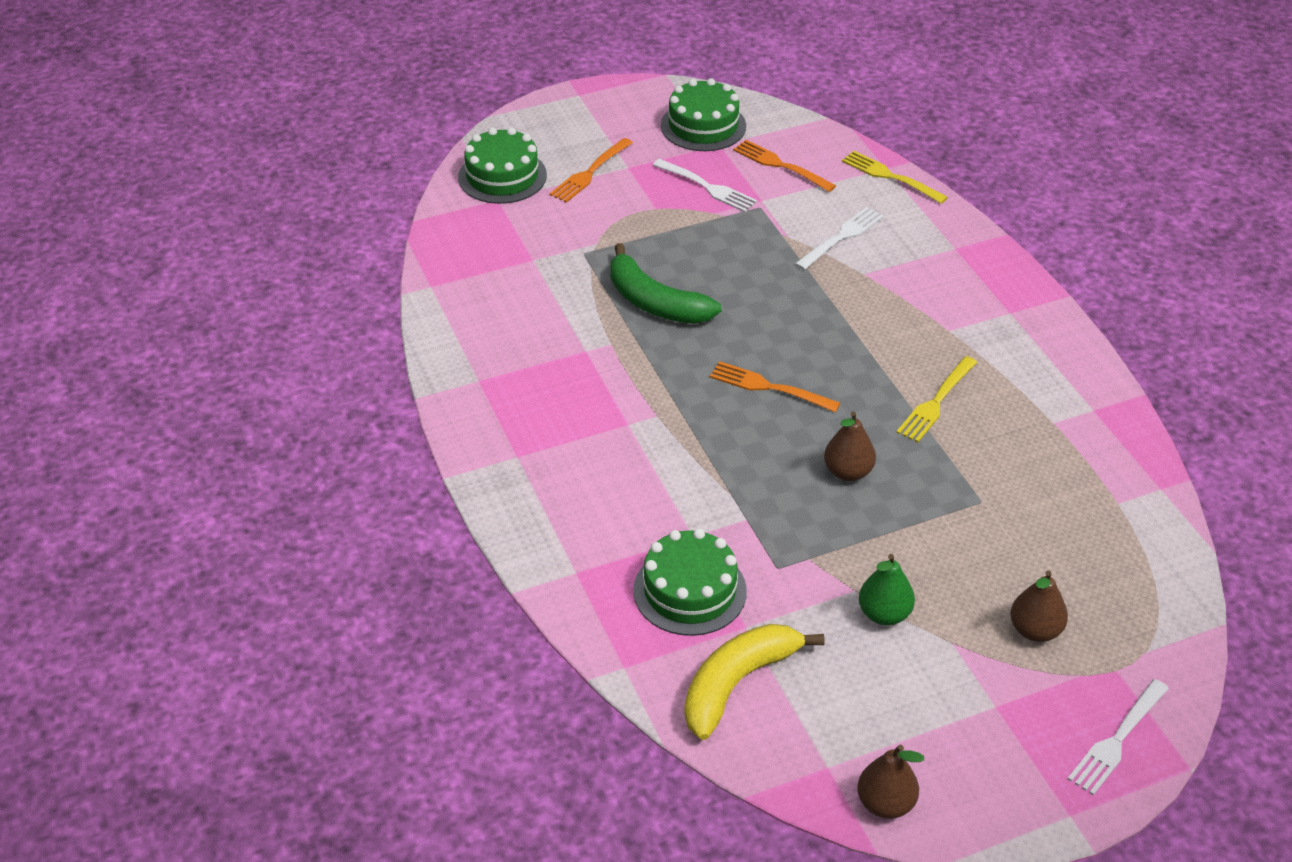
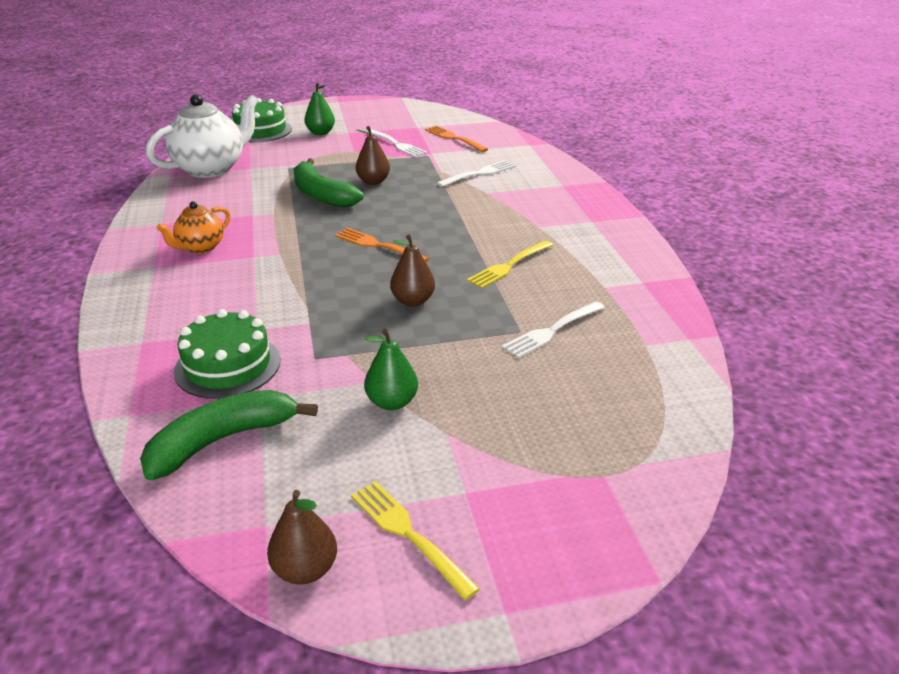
camera: 10 degrees right, 10 degrees down
(480, 267) = (211, 169): none -> white teapot
(554, 417) = (200, 247): none -> orange teapot
(590, 172) = (320, 133): orange fork -> green pear
(703, 126) = (411, 118): green cake -> none
(737, 683) = (222, 440): yellow banana -> green banana
(891, 177) = (531, 148): yellow fork -> yellow fork (409, 535)
(1035, 630) = (532, 432): brown pear -> brown pear (373, 181)
(1117, 739) = (585, 540): white fork -> white fork (552, 330)

